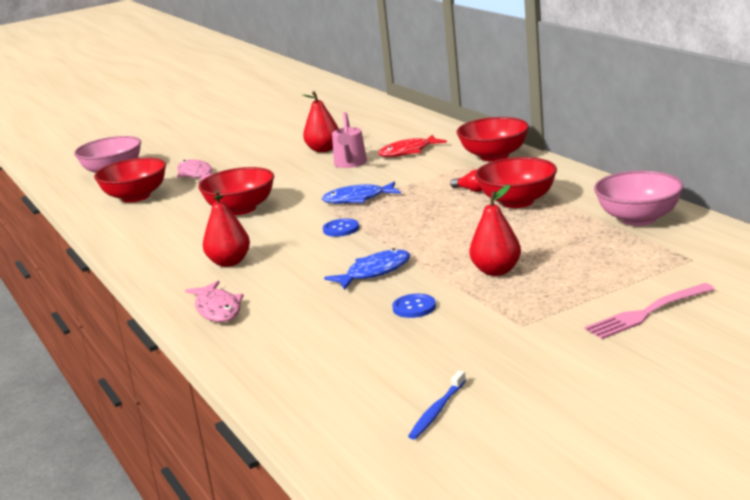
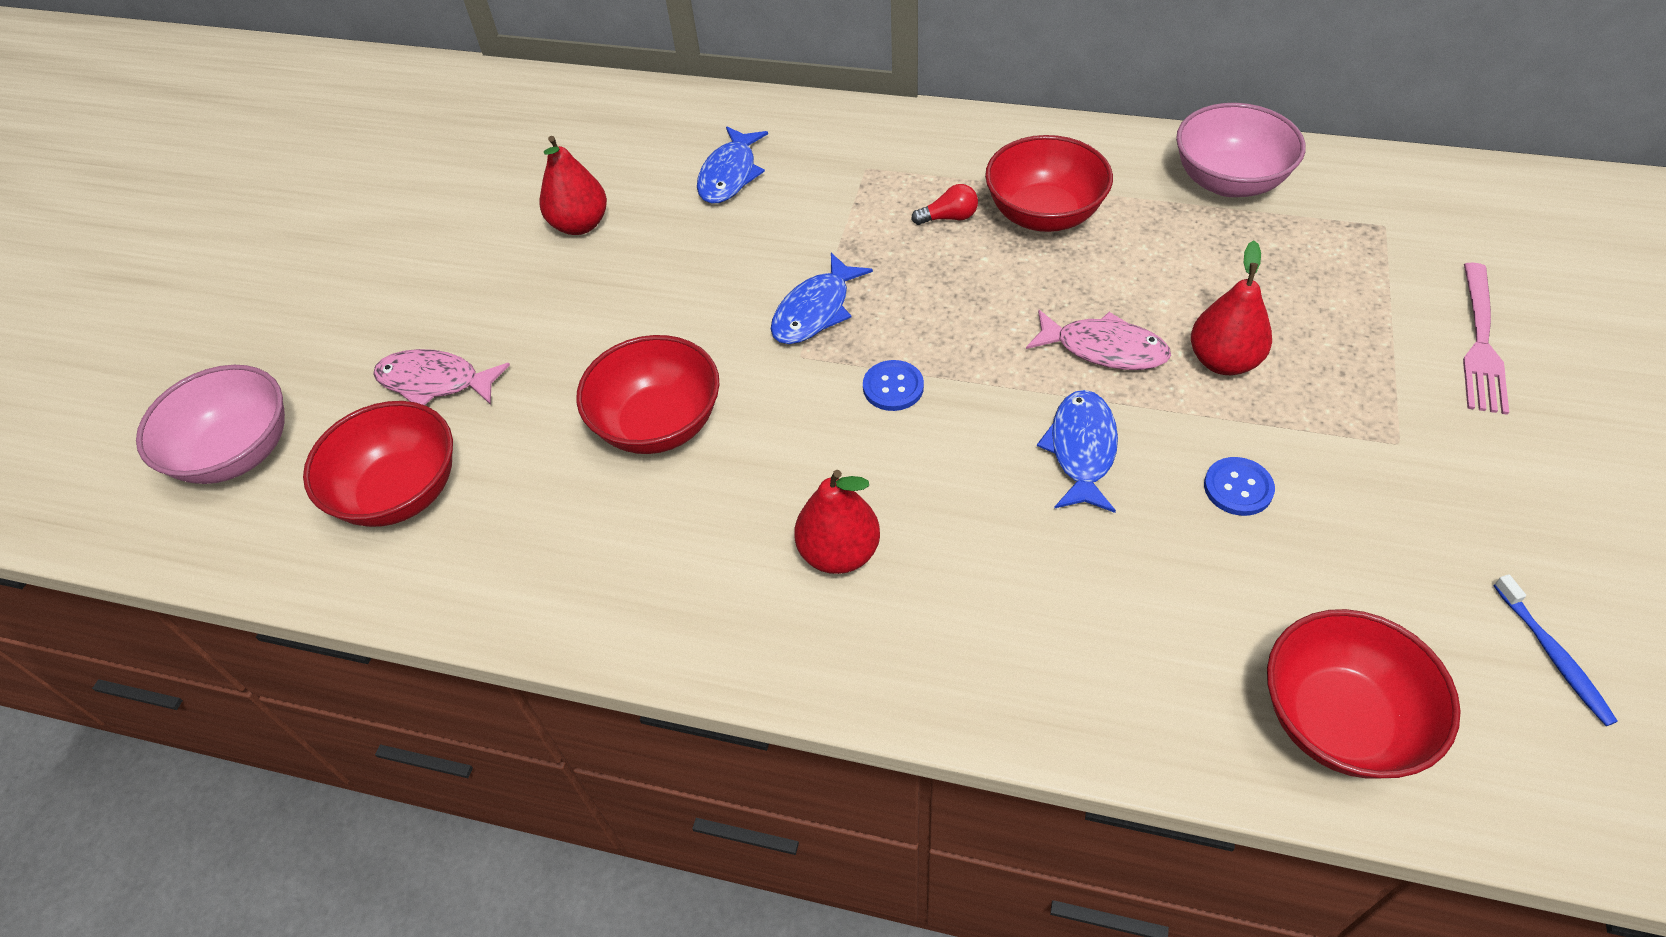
camera: 45 degrees left, 30 degrees up
(217, 309) = (990, 663): pink fish -> pink fish (1104, 349)
(350, 164) = (679, 239): pink watering can -> none
(408, 152) = (730, 175): red fish -> blue fish
(494, 156) = (872, 135): red bowl -> red bowl (1339, 719)

